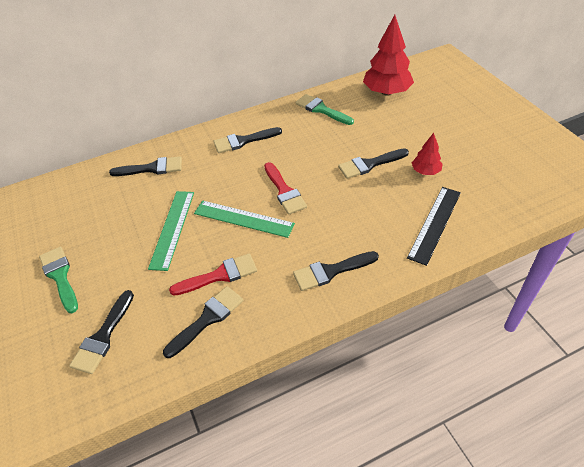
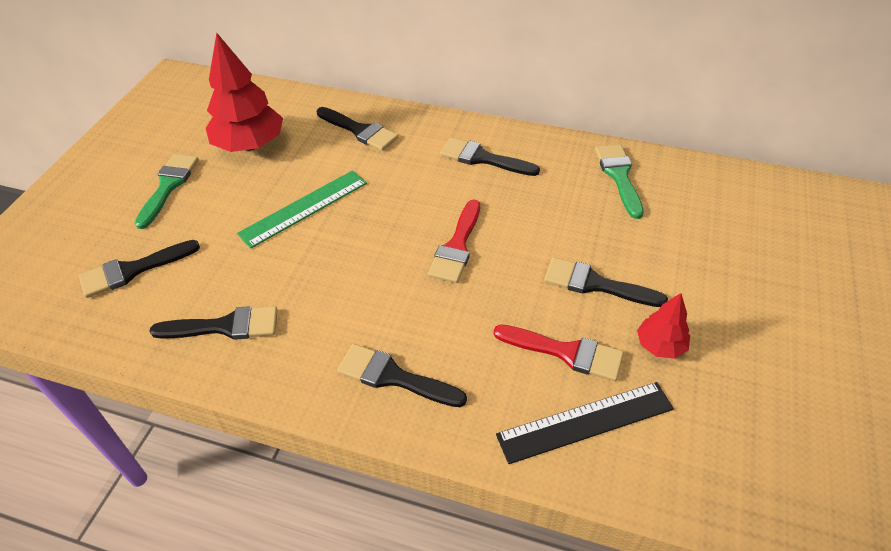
camera: 40 degrees right, 0 degrees up
(219, 275) = (286, 290): red brush -> red brush (565, 352)
(243, 218) = (379, 247): green ruler -> none
(386, 92) = (737, 205): red tree -> red tree (250, 145)

